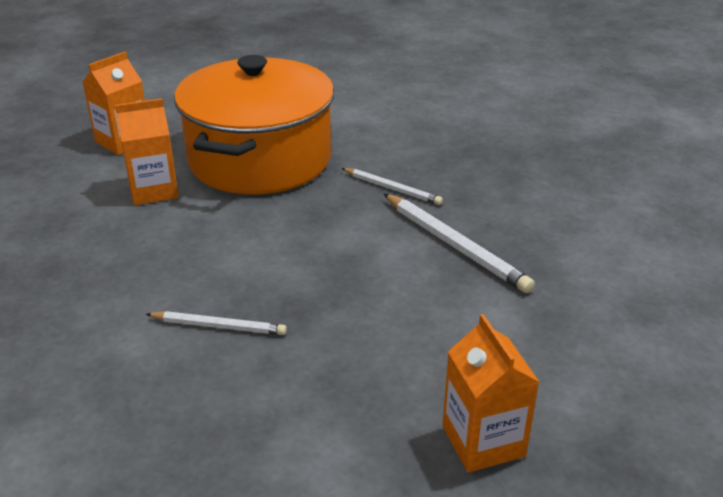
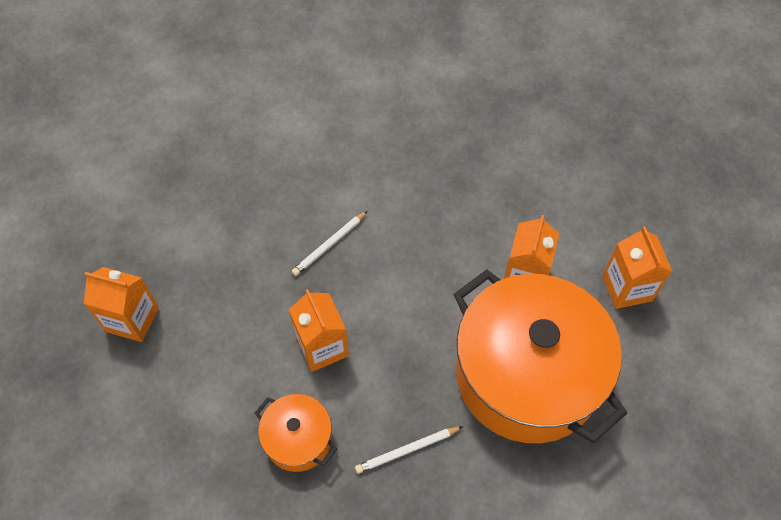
camera: 125 degrees right, 25 degrees up
(350, 273) = (322, 347): none -> orange carton
(454, 245) = (298, 439): white pencil -> orange pot

